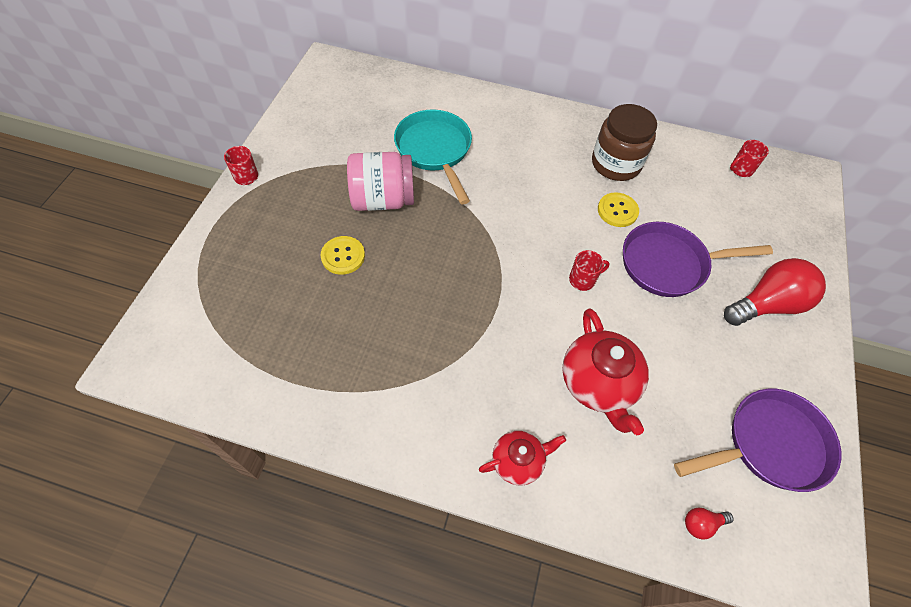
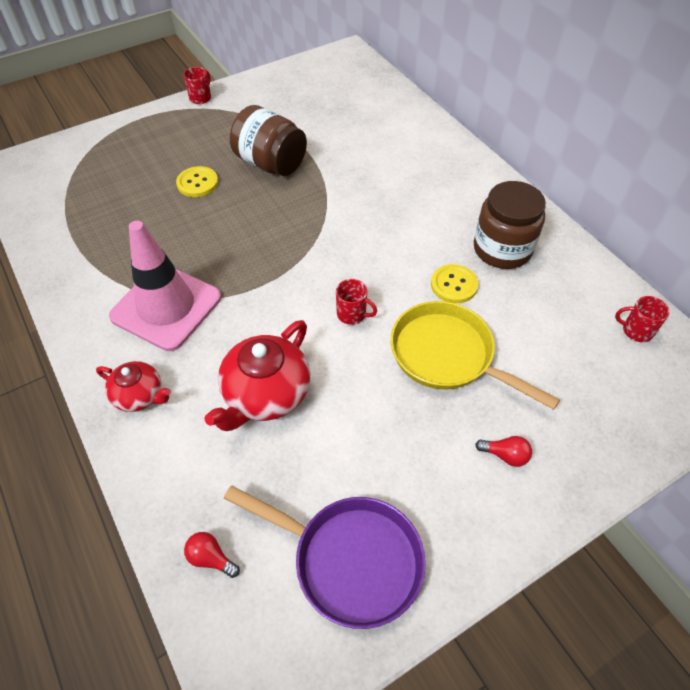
camera: 45 degrees right, 5 degrees down
(383, 199) = (271, 163): pink jar -> brown jar
(435, 150) = (352, 152): turquoise pan -> none
(450, 377) = (166, 307): none -> pink traffic cone
(669, 264) = (447, 355): purple pan -> yellow pan
(767, 304) = (505, 455): red light bulb -> red light bulb, size x0.44

